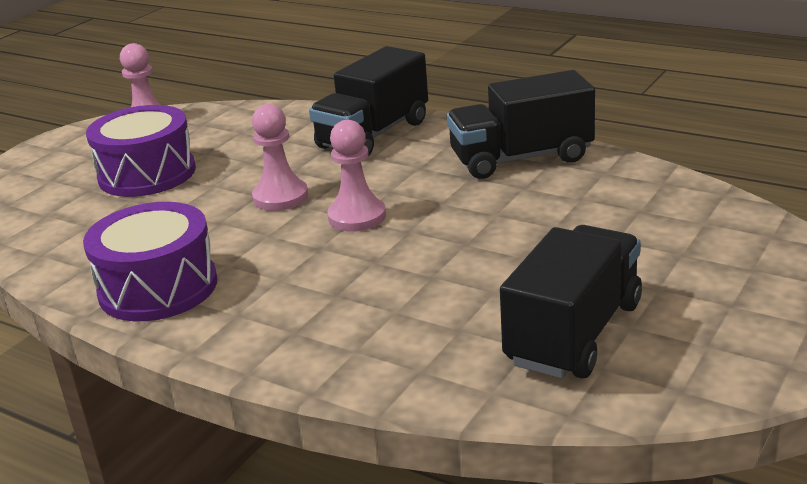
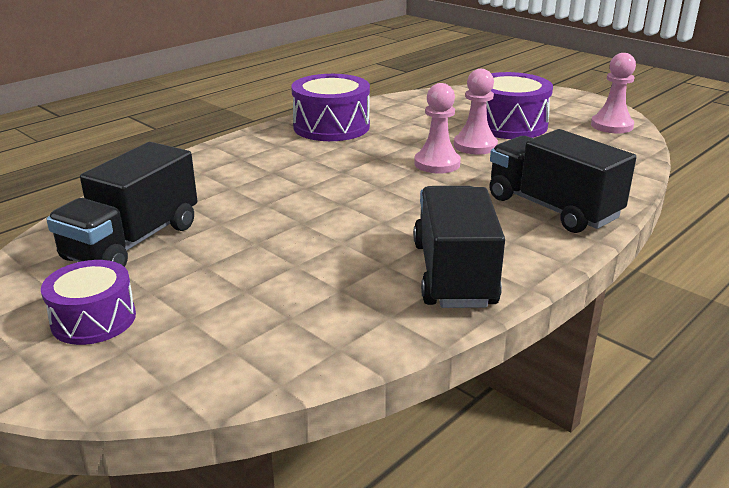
camera: 100 degrees right, 0 degrees up
(357, 217) = (381, 187): pink pawn -> pink pawn (475, 146)
(574, 333) = (133, 242): black truck -> black truck turned 75 degrees clockwise
(728, 300) = (93, 319): none -> purple drum

